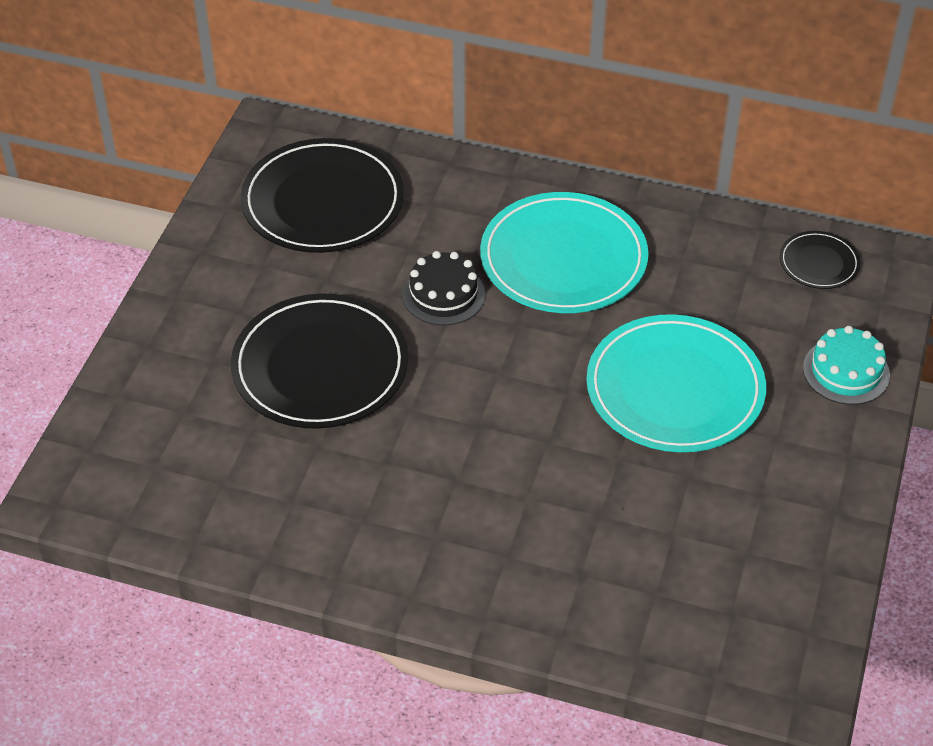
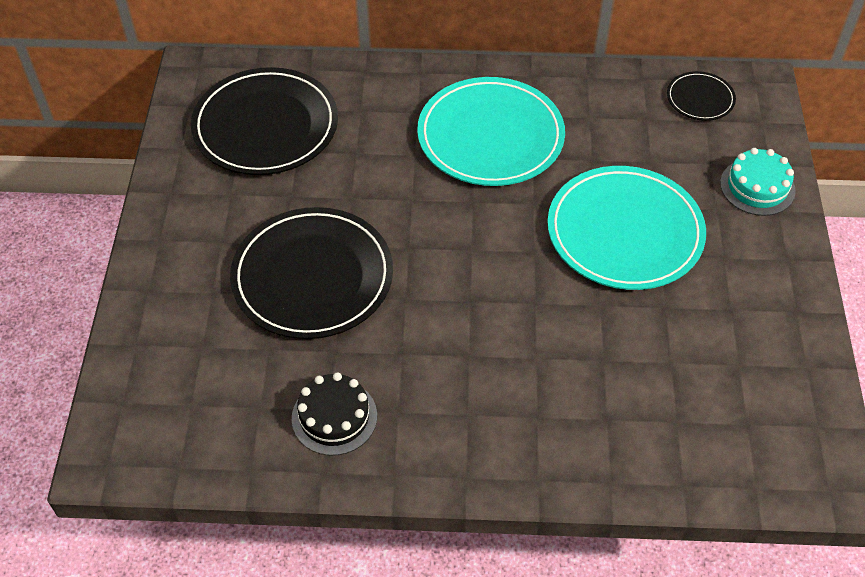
camera: 15 degrees left, 5 degrees up
(443, 294) = (399, 188): black cake -> black cake (334, 417)

